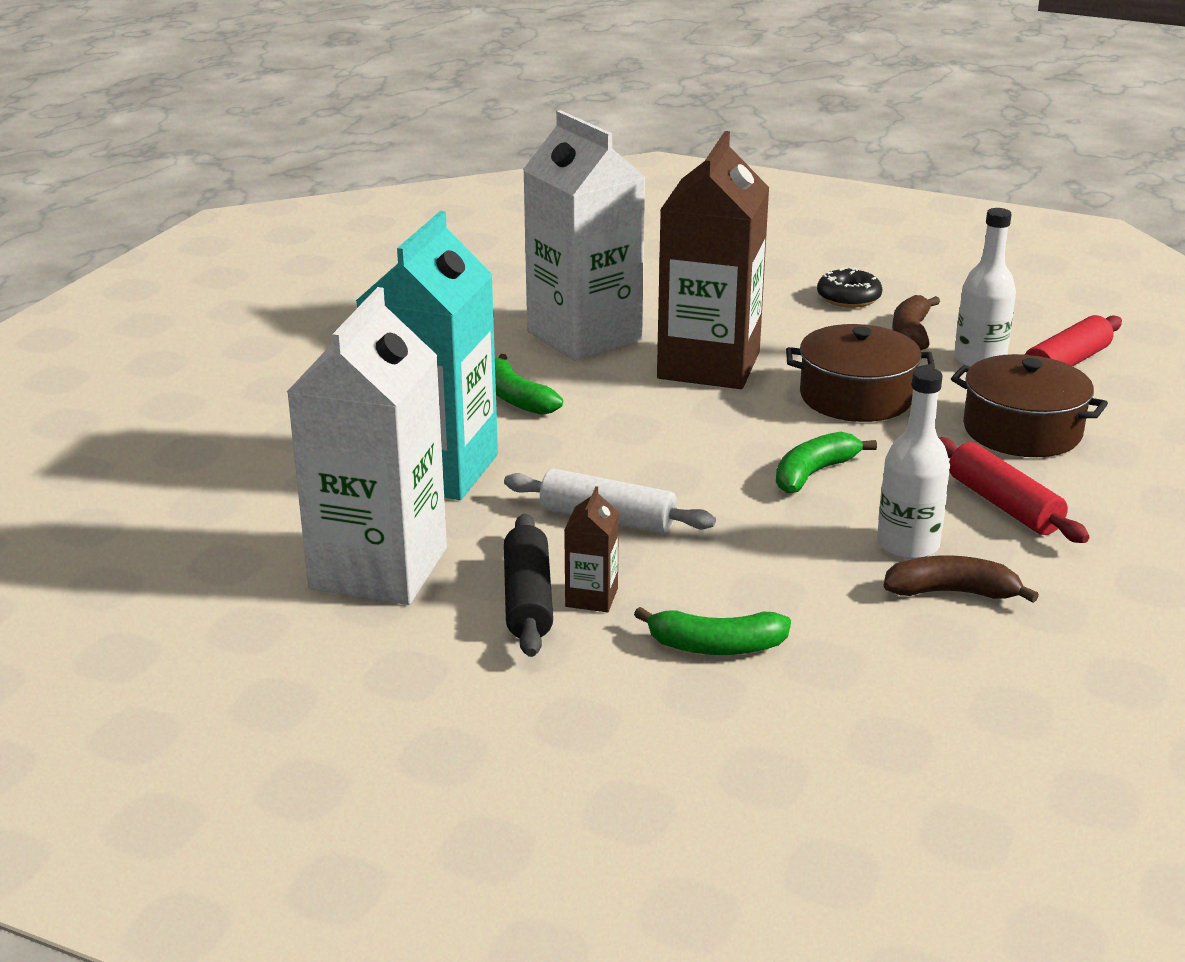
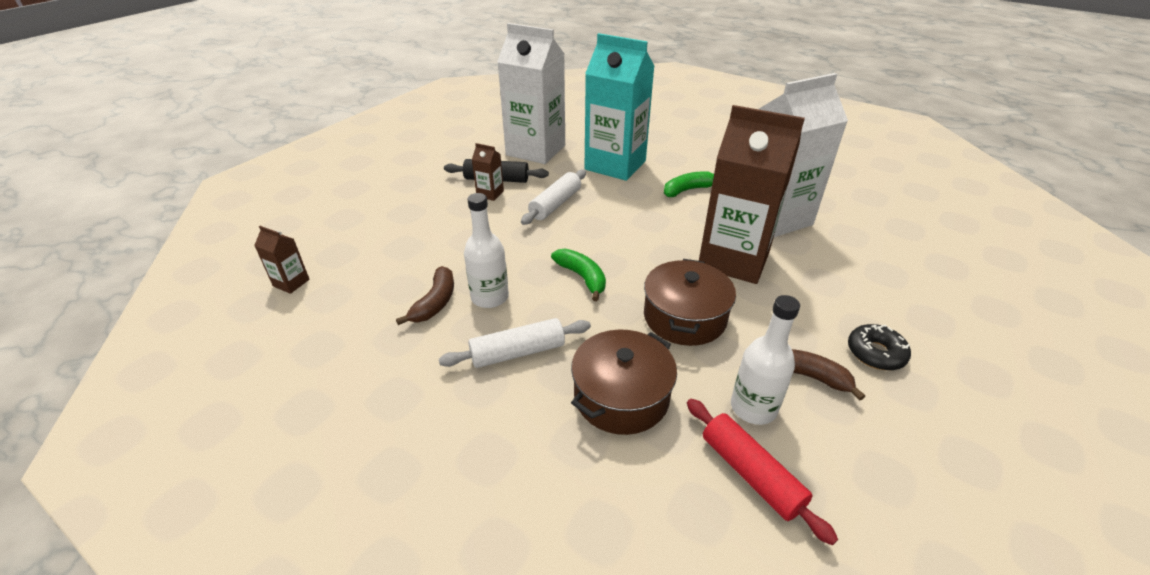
camera: 100 degrees right, 10 degrees up
(716, 646) = (435, 220): green banana -> none
(1003, 505) = (518, 352): red rolling pin -> white rolling pin
(1005, 771) = (291, 283): none -> brown carton

